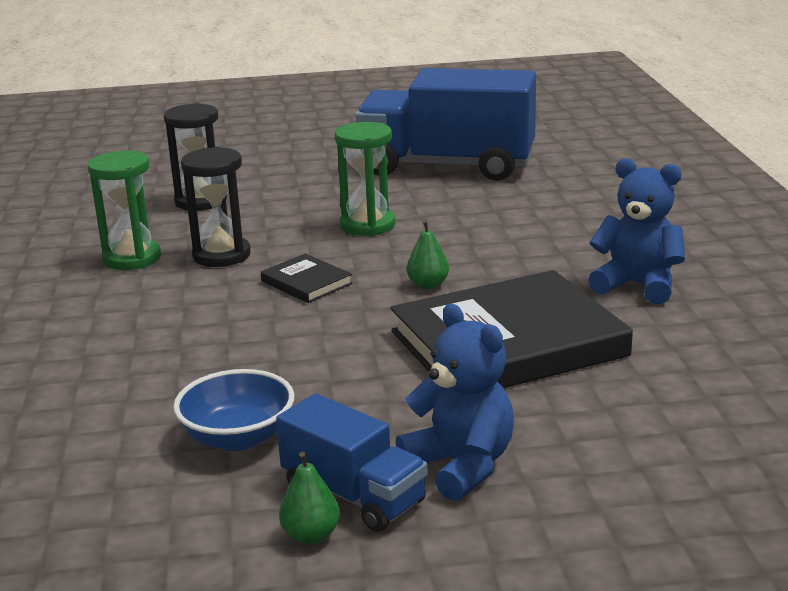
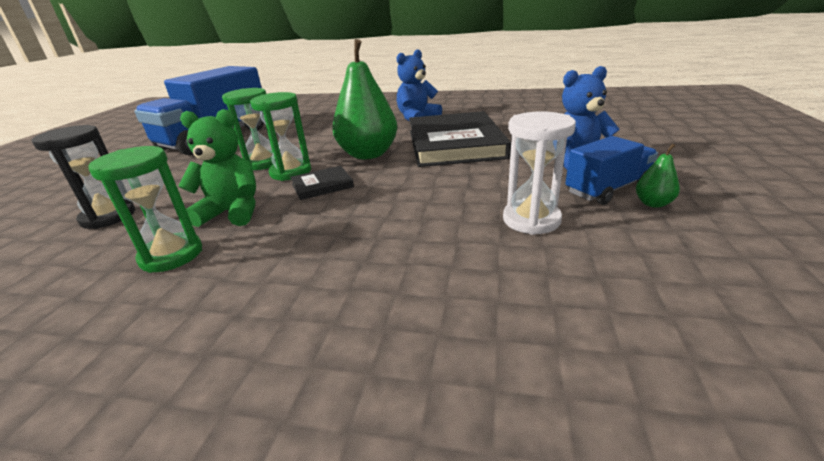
camera: 70 degrees left, 5 degrees up
(221, 255) = (232, 213): black hourglass -> green teddy bear
(238, 438) = (531, 220): blue bowl -> white hourglass
(342, 251) = (291, 172): none -> green hourglass
(428, 285) = (368, 154): green pear -> green pear, size x2.40

